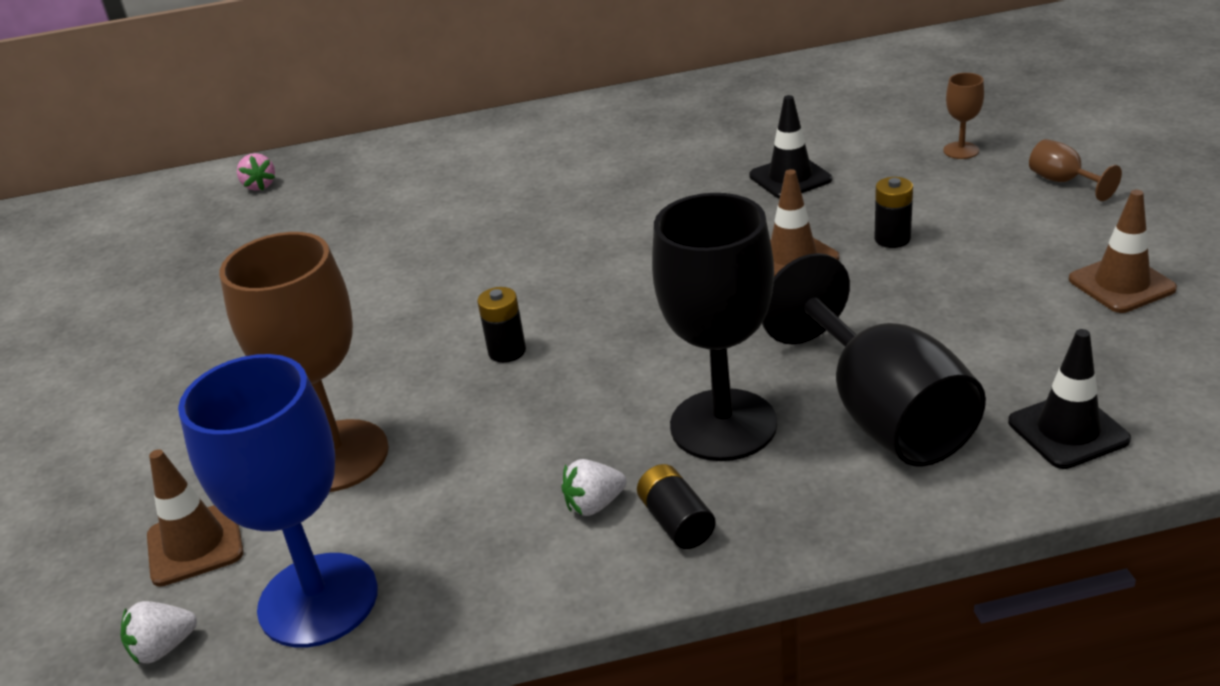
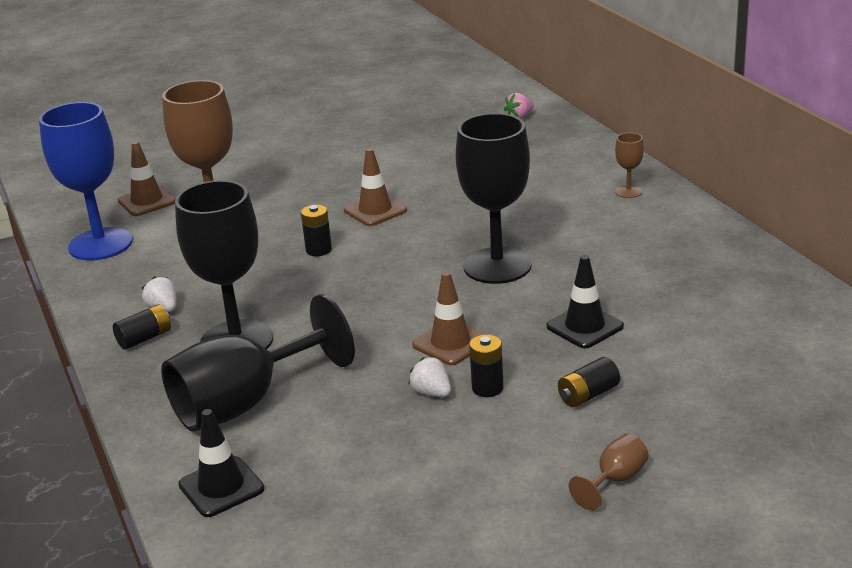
camera: 75 degrees right, 5 degrees down
(163, 648) = (75, 214): white strawberry -> white strawberry (431, 393)
(634, 220) = (497, 266): none -> black goblet
(919, 185) = (588, 395): none -> black battery
(961, 150) = (665, 415): brown goblet -> brown goblet (628, 192)
(1121, 284) = (427, 515): brown traffic cone -> brown traffic cone (375, 210)

